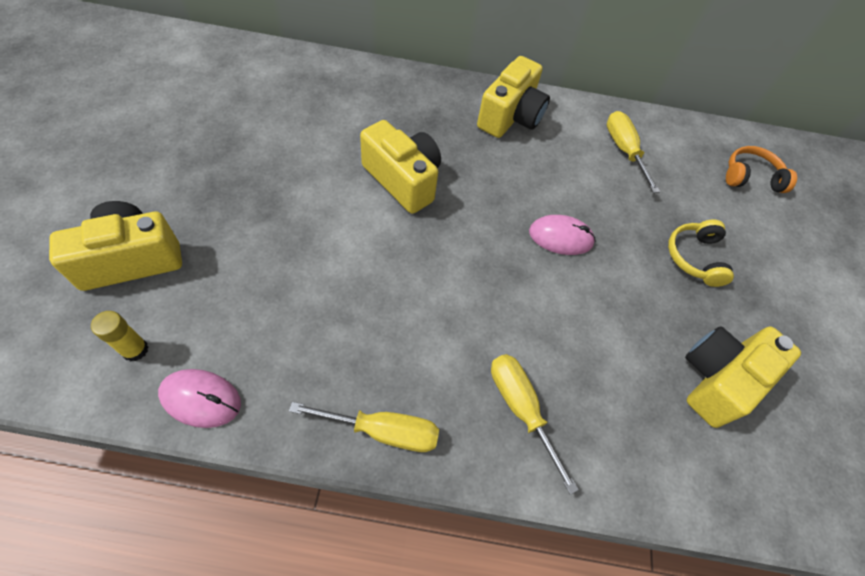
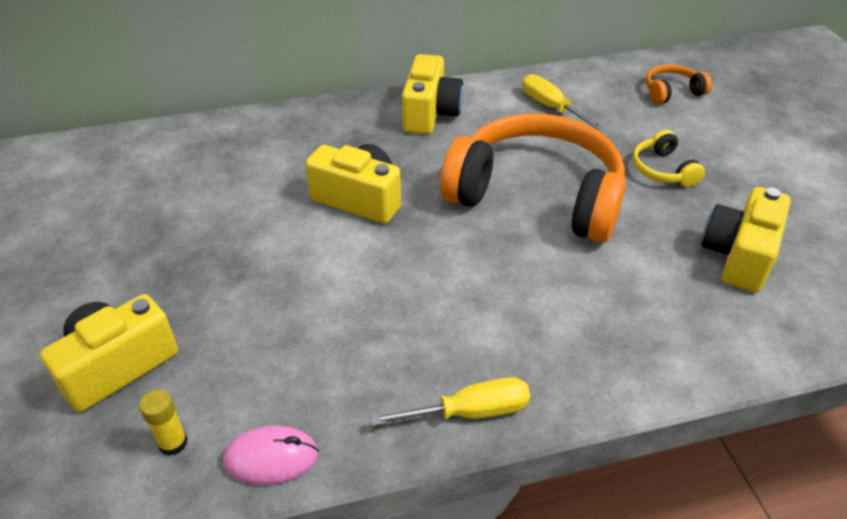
camera: 15 degrees left, 15 degrees down
(521, 409) = (585, 344): yellow screwdriver -> none
(560, 237) = (536, 195): pink mouse -> orange headphones

